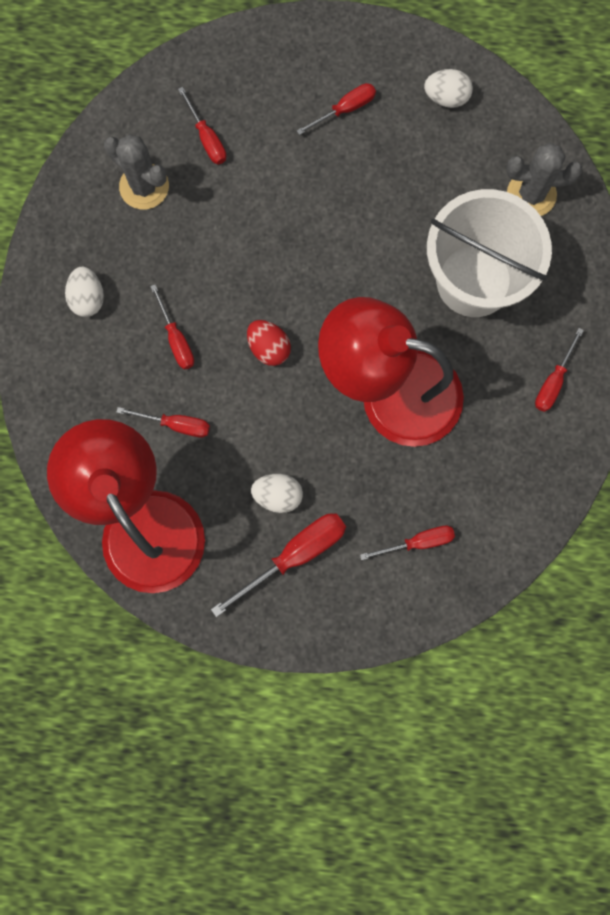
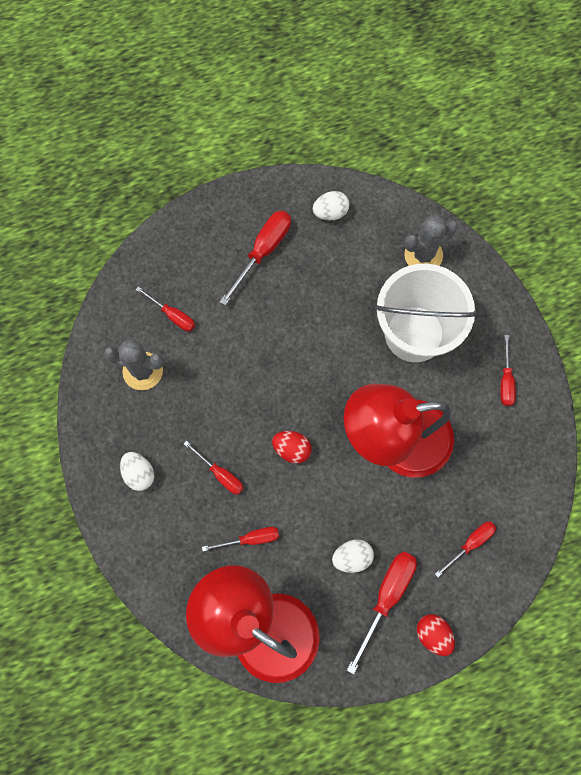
camera: 25 degrees left, 5 degrees down
(326, 619) = (433, 634): none -> red egg
(345, 109) = (263, 252): red screwdriver -> red screwdriver, size x1.62

